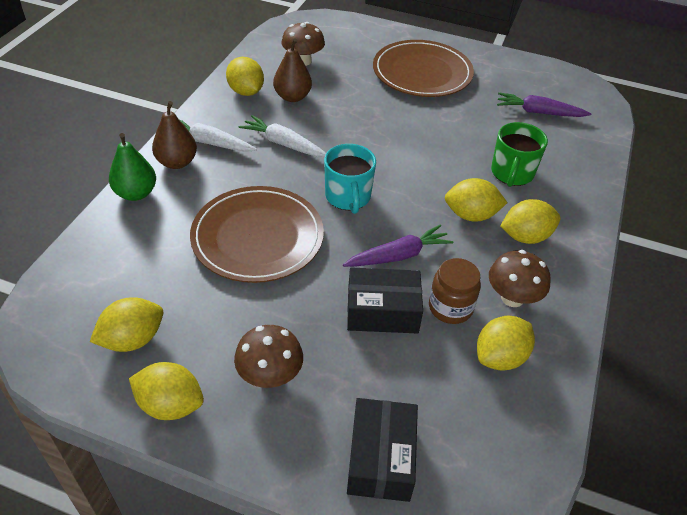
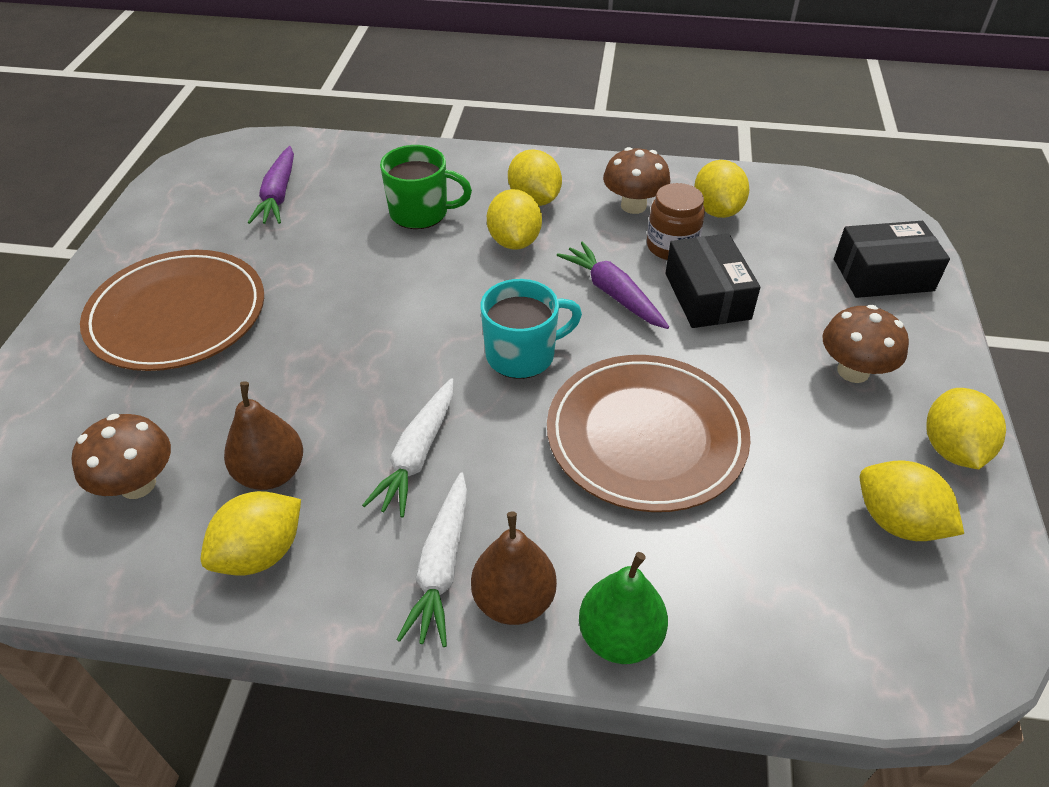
camera: 100 degrees left, 0 degrees up
(500, 357) = (717, 210): yellow lemon -> yellow lemon turned 45 degrees clockwise

